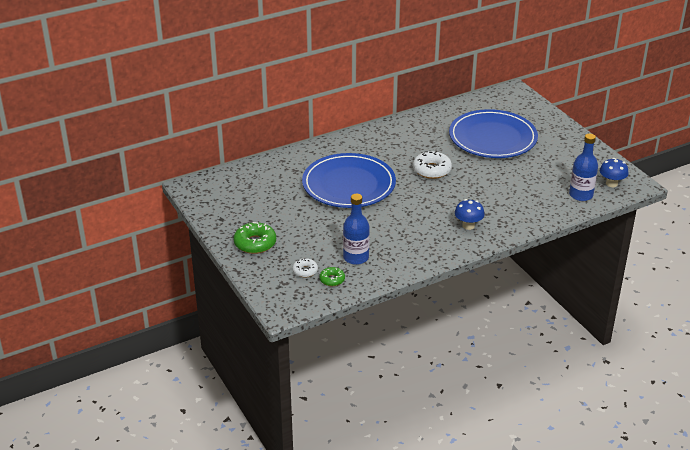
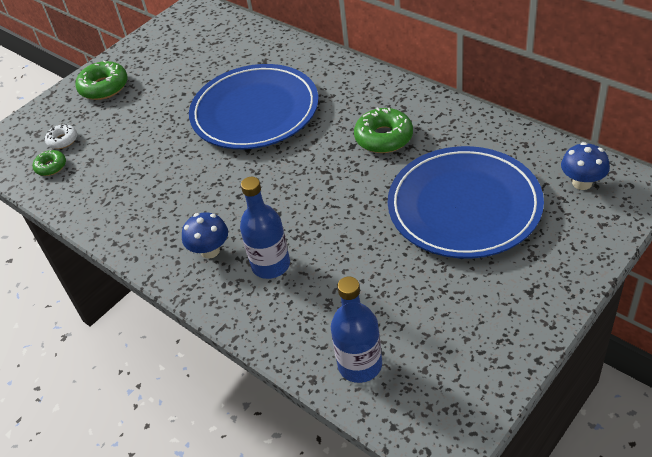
camera: 75 degrees right, 10 degrees up
(356, 257) = (100, 170): blue bottle -> blue bottle (271, 265)
(416, 147) = (383, 137): none -> green donut
(432, 170) = (332, 171): white donut -> none
(611, 183) = (422, 402): blue mushroom -> blue mushroom (582, 183)

